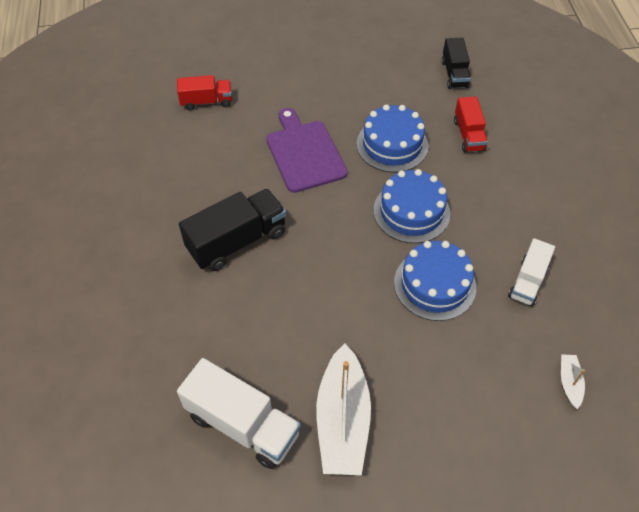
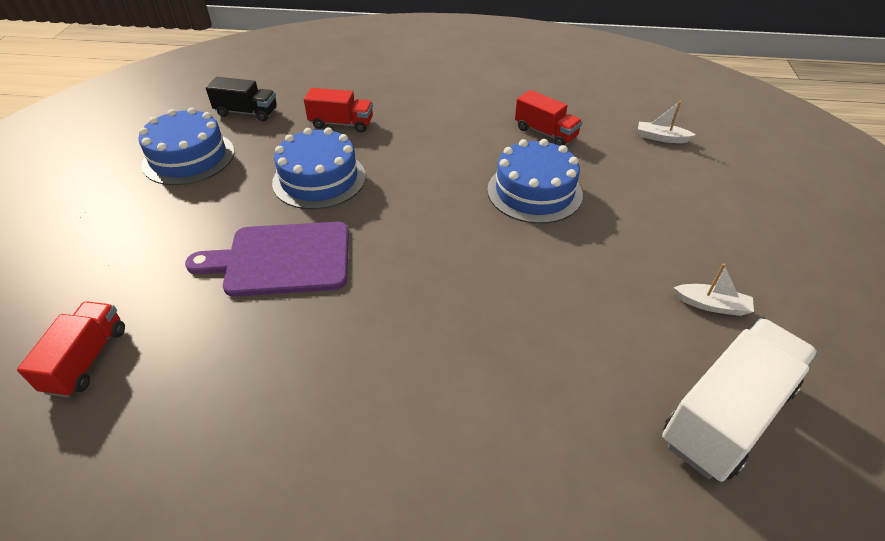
camera: 75 degrees left, 10 degrees down
(237, 241) = (406, 366): black truck -> none
(343, 420) = (712, 305): white boat -> white boat, size x0.44
(411, 211) = (428, 186): blue cake -> blue cake (189, 158)
(527, 281) = (545, 133): white truck -> red truck

